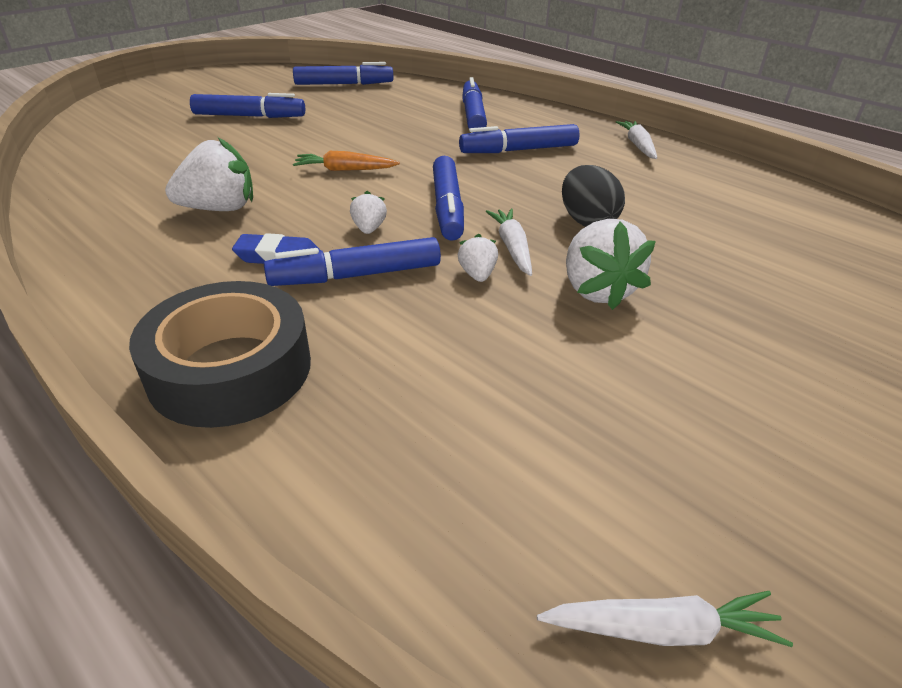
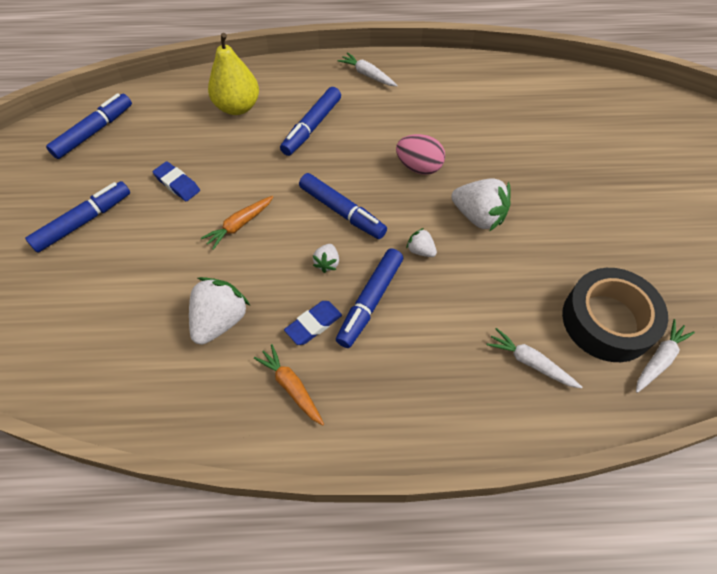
camera: 45 degrees left, 20 degrees up
(179, 280) = (291, 387): none -> orange carrot
(230, 369) = (403, 407): black tape -> black tape (607, 321)
(345, 129) = (177, 184): none -> blue eraser
(369, 229) = (327, 263): white strawberry -> white strawberry turned 120 degrees counterclockwise
(473, 115) = (237, 107): blue marker -> yellow pear
(512, 247) = (411, 217): white carrot -> white carrot (530, 362)
(587, 221) = (419, 167): black egg -> pink egg

